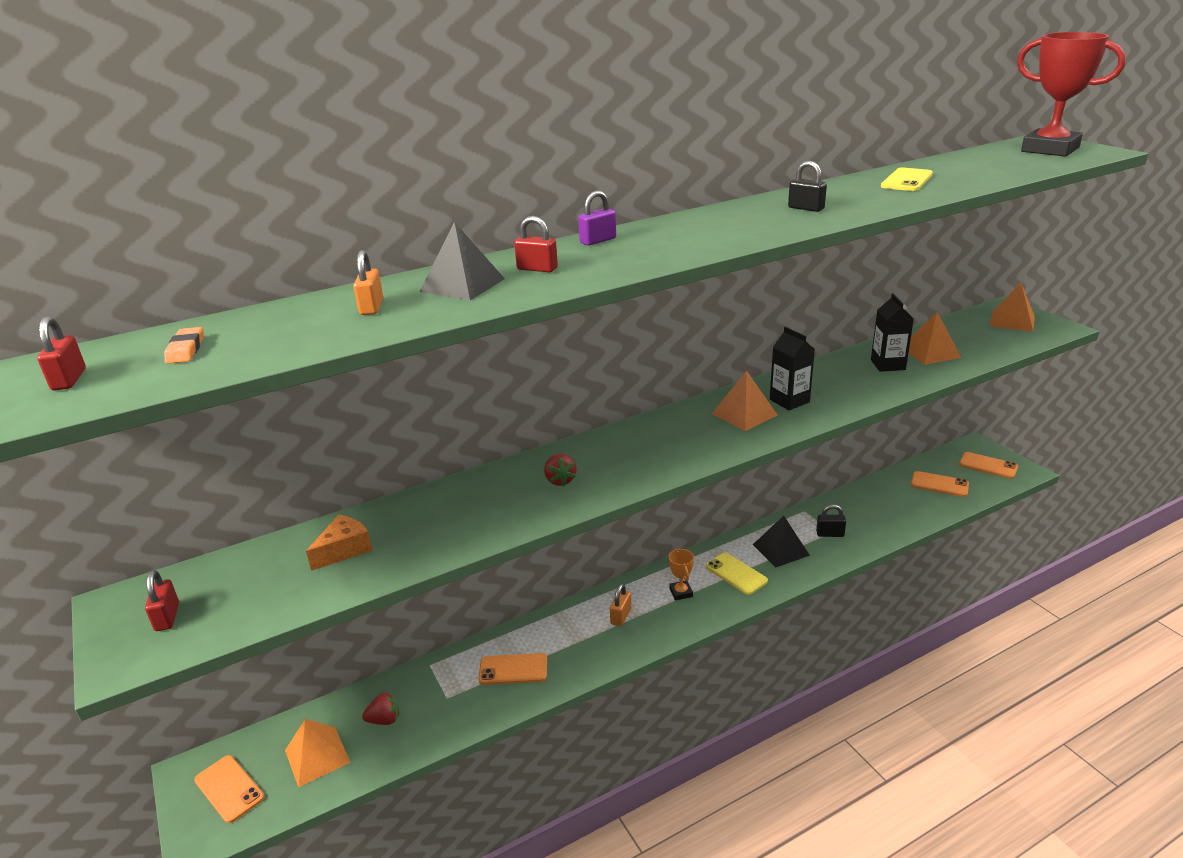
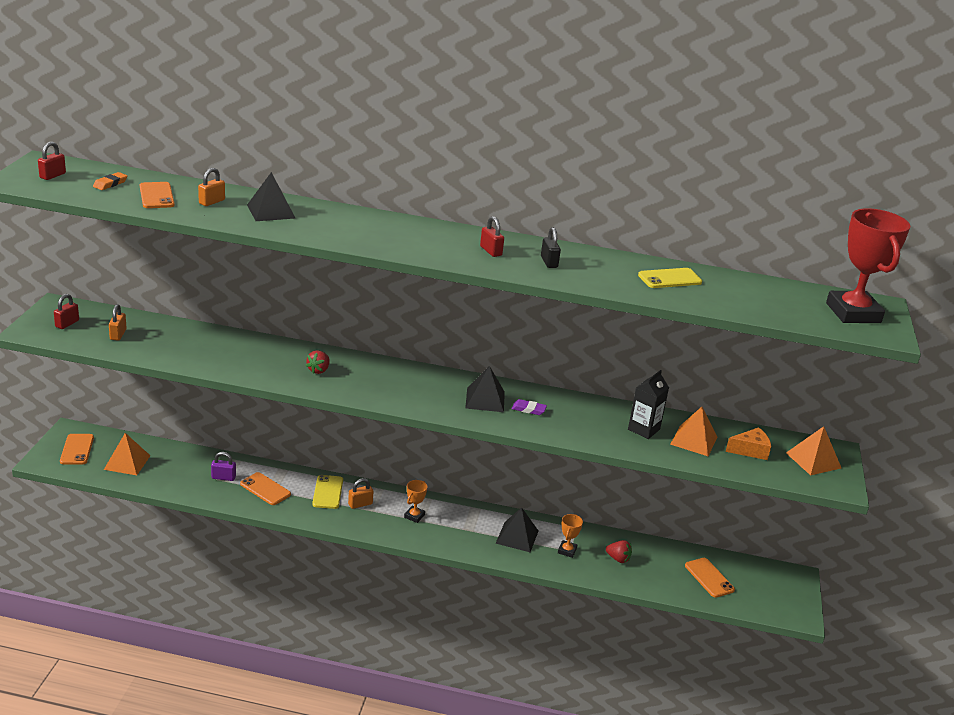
camera: 35 degrees right, 0 degrees up
(264, 586) = (118, 334): none -> orange padlock
(344, 550) = (171, 340): orange cheese -> orange cheese (750, 450)
(384, 720) = (175, 468): red strawberry -> red strawberry (618, 559)
(537, 269) = (321, 221): red padlock -> red padlock (491, 251)
(598, 240) = (388, 221): purple padlock -> purple padlock (223, 477)
(736, 574) = (464, 530): yellow phone -> yellow phone (328, 492)
(744, 414) = (485, 399): orange pyramid -> black pyramid
(789, 401) = (528, 409): black carton -> purple eraser
(830, 534) = (567, 551): black padlock -> orange trophy
(988, 466) = (775, 593): orange phone -> orange phone (156, 196)

